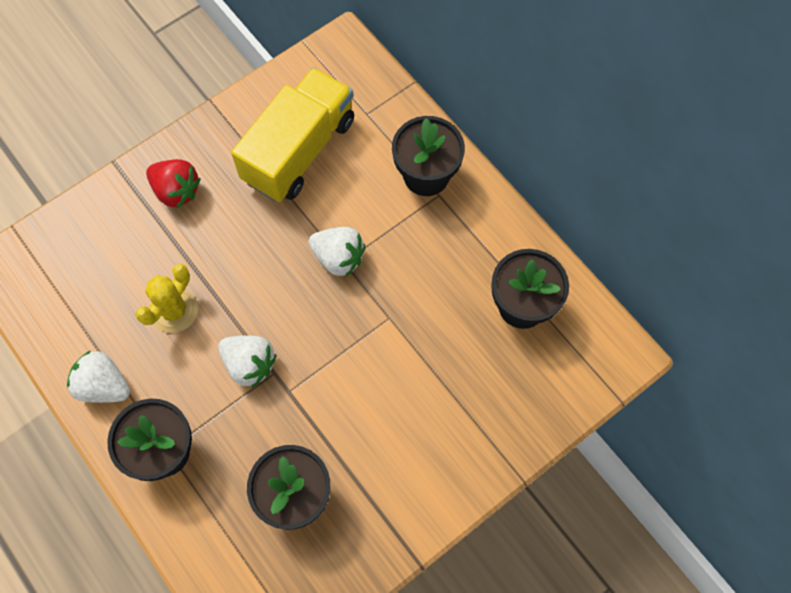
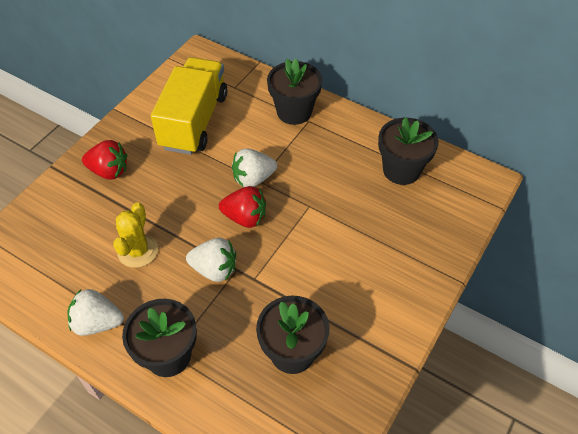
camera: 20 degrees left, 15 degrees down
(309, 308) = (245, 217): none -> red strawberry
(338, 258) = (253, 179): white strawberry -> white strawberry turned 150 degrees clockwise

